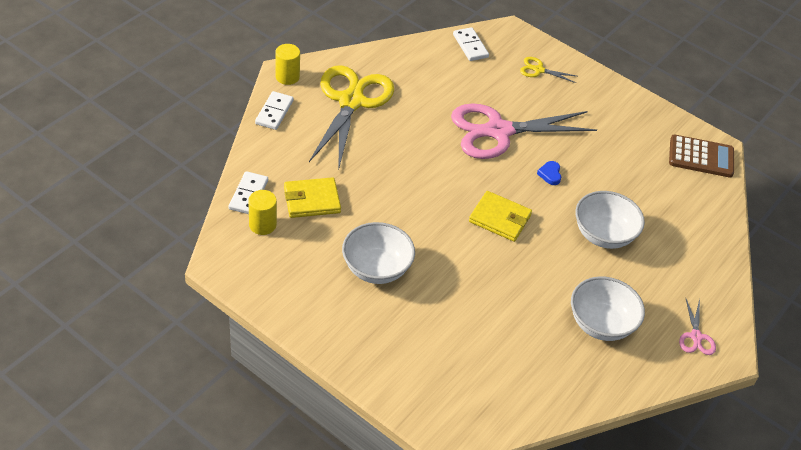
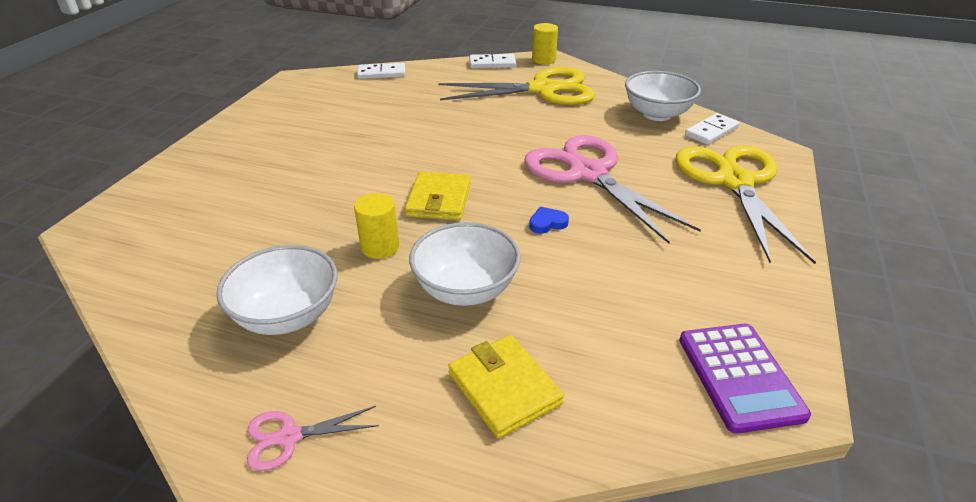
camera: 75 degrees right, 10 degrees down
(262, 225) = (349, 85): yellow cylinder -> yellow cylinder (380, 247)
(312, 200) = (393, 98): yellow wallet -> yellow wallet (504, 388)
(376, 268) = (319, 143): white bowl -> white bowl (657, 114)
(538, 70) = (734, 182): yellow scissors -> yellow scissors, size x2.37
(701, 157) = (739, 376): brown calculator -> purple calculator

